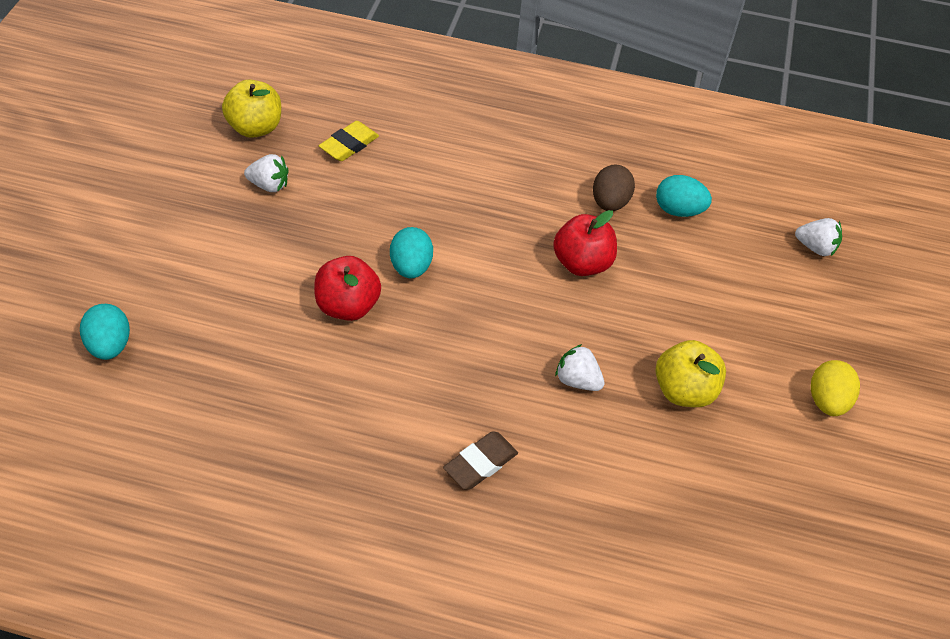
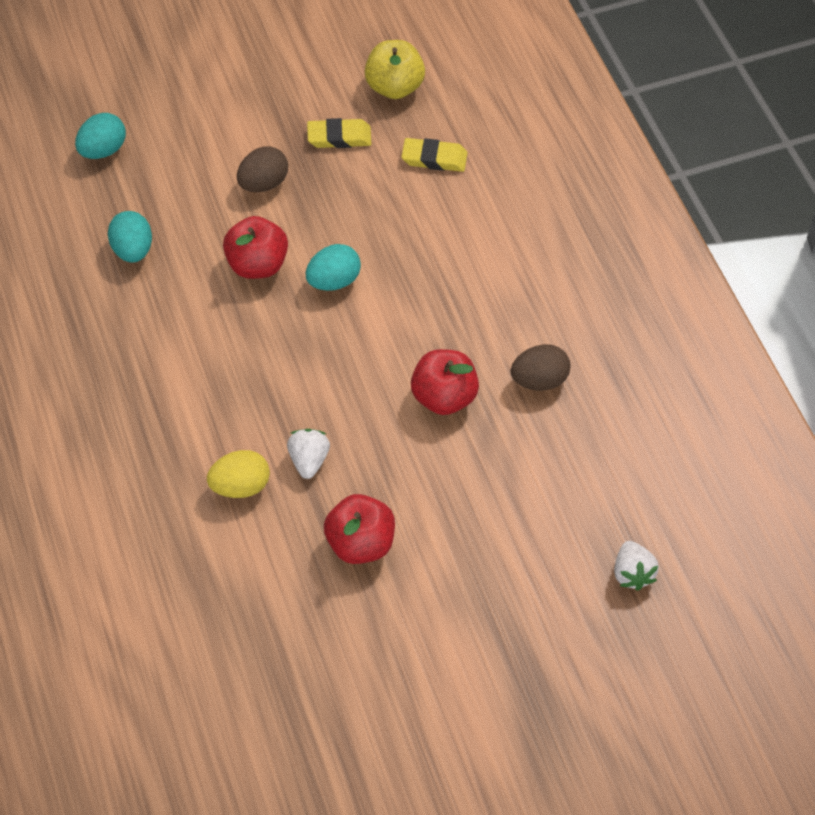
camera: 60 degrees right, 5 degrees up
(267, 256) = (263, 184): none -> brown egg
(269, 185) = (339, 137): white strawberry -> yellow eraser
(480, 463) = (174, 438): brown eraser -> none
(678, 210) = (579, 438): turquoise egg -> turquoise egg (133, 250)
(684, 391) = (360, 544): yellow apple -> red apple
(827, 401) = (439, 661): yellow egg -> yellow egg (240, 486)

